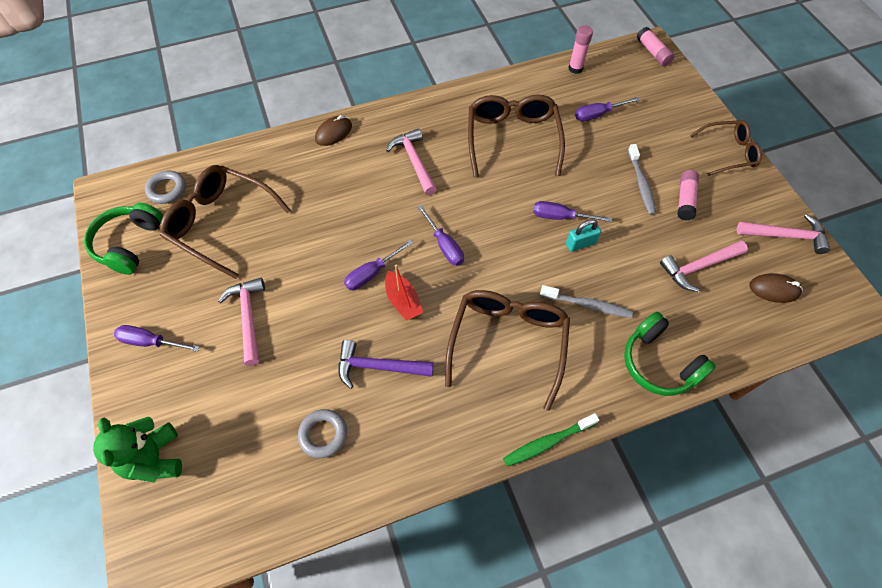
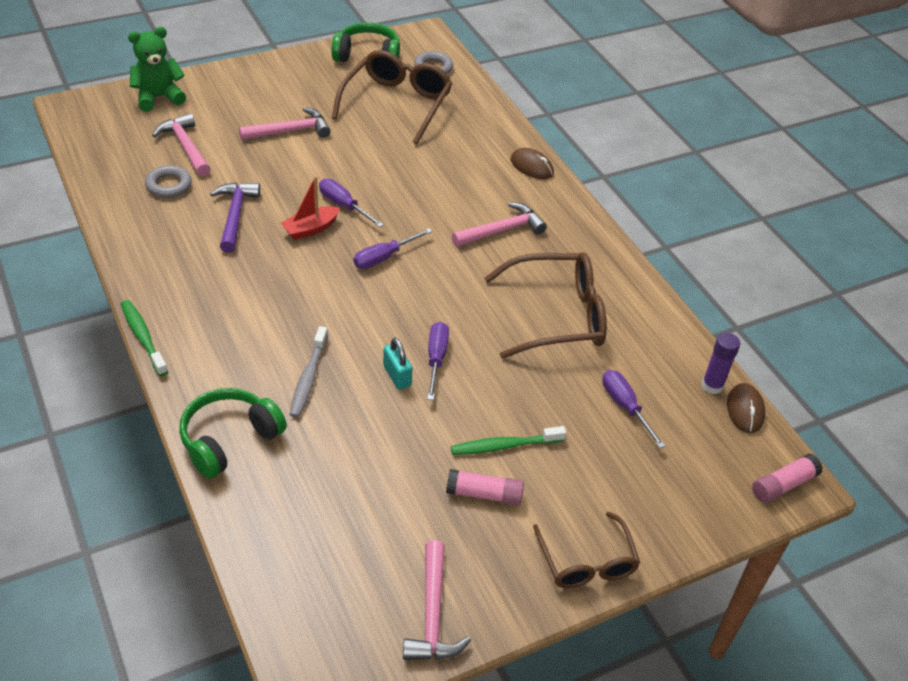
camera: 80 degrees right, 15 degrees down
(151, 342) = (265, 81): purple screwdriver -> none
(508, 343) = (259, 308): brown glasses -> none
(575, 68) = (712, 386): pink glue stick -> purple glue stick
(641, 184) = (504, 446): grey toothbrush -> green toothbrush
(698, 267) = (369, 496): pink hammer -> pink hammer (185, 146)
(774, 289) = (337, 581): brown mouse -> brown mouse (745, 410)

